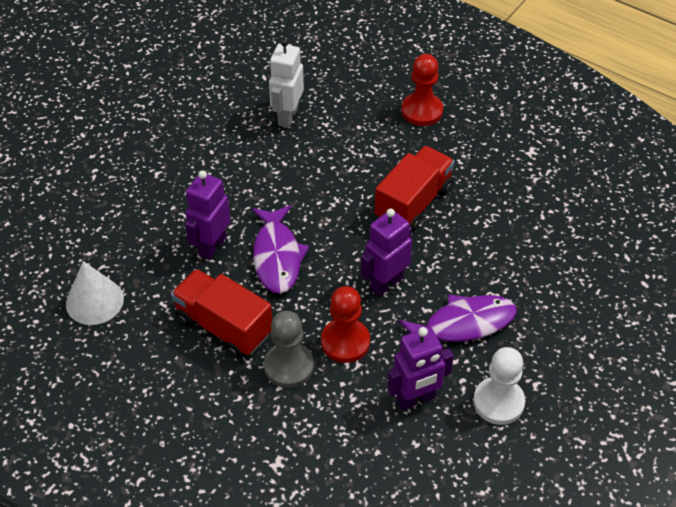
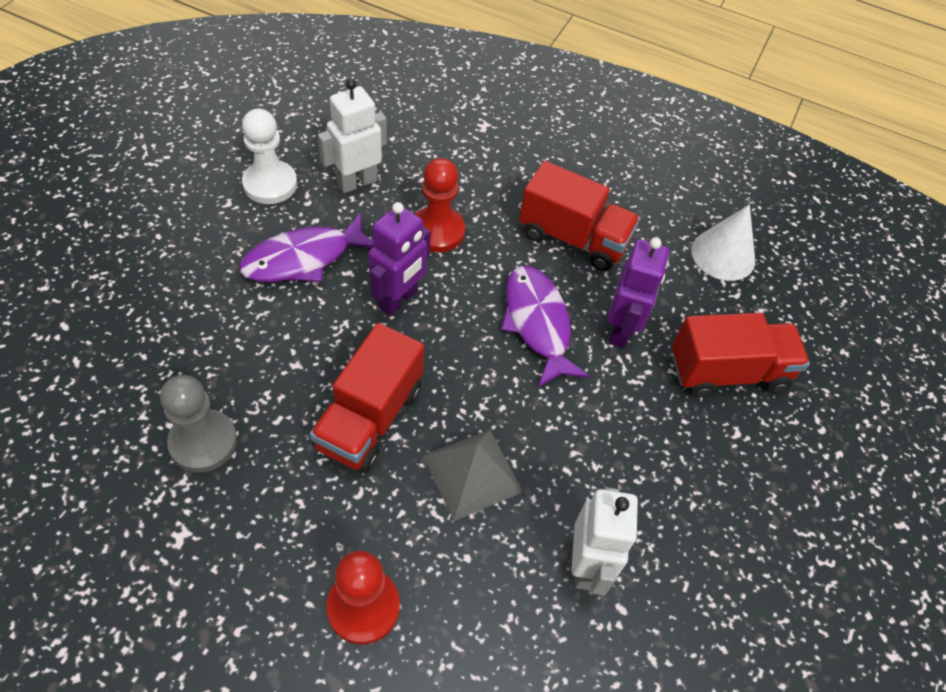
camera: 165 degrees right, 5 degrees up
(142, 211) = (728, 371): none -> red truck
(289, 366) = (493, 204): grey pawn -> grey pawn (203, 442)
(347, 166) = (472, 473): none -> grey pyramid
(416, 399) = (357, 182): purple robot -> white robot

